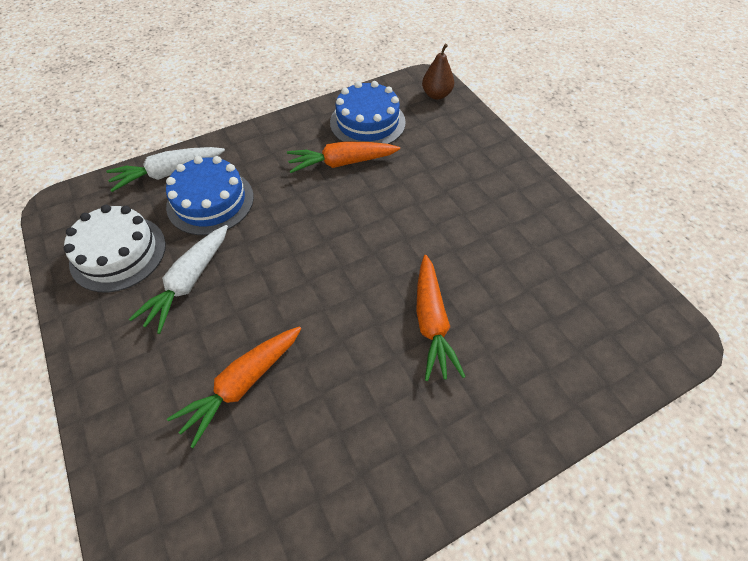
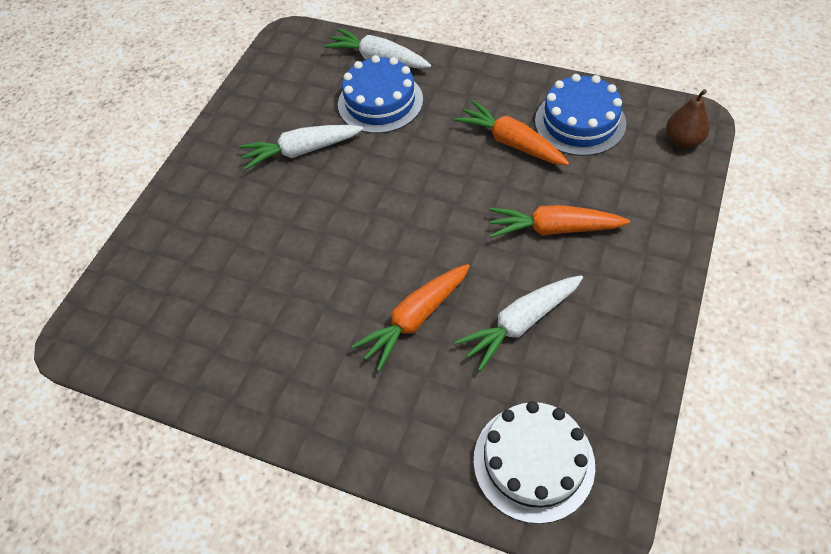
camera: 55 degrees right, 0 degrees up
(118, 253) = (286, 96): white cake -> white cake (533, 462)
(242, 384) = (255, 245): orange carrot -> orange carrot (553, 229)
(493, 265) = (520, 323): none -> white carrot

